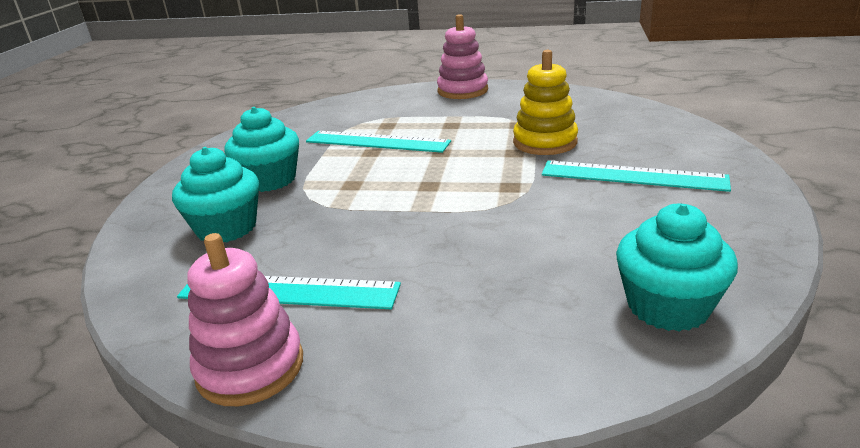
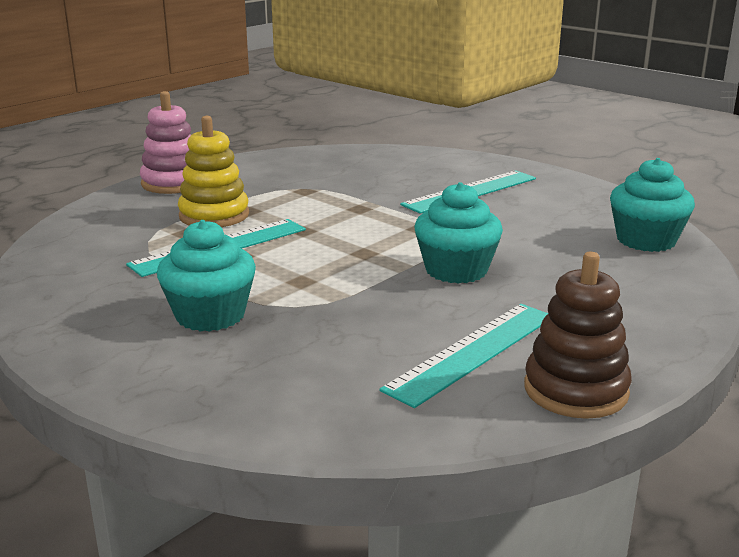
camera: 60 degrees left, 5 degrees down
(226, 228) = (293, 359): turquoise cupcake -> turquoise cupcake (456, 270)
(250, 367) = (575, 390): pink stacking toy -> brown stacking toy
(545, 142) = (361, 194): yellow stacking toy -> yellow stacking toy (214, 215)

